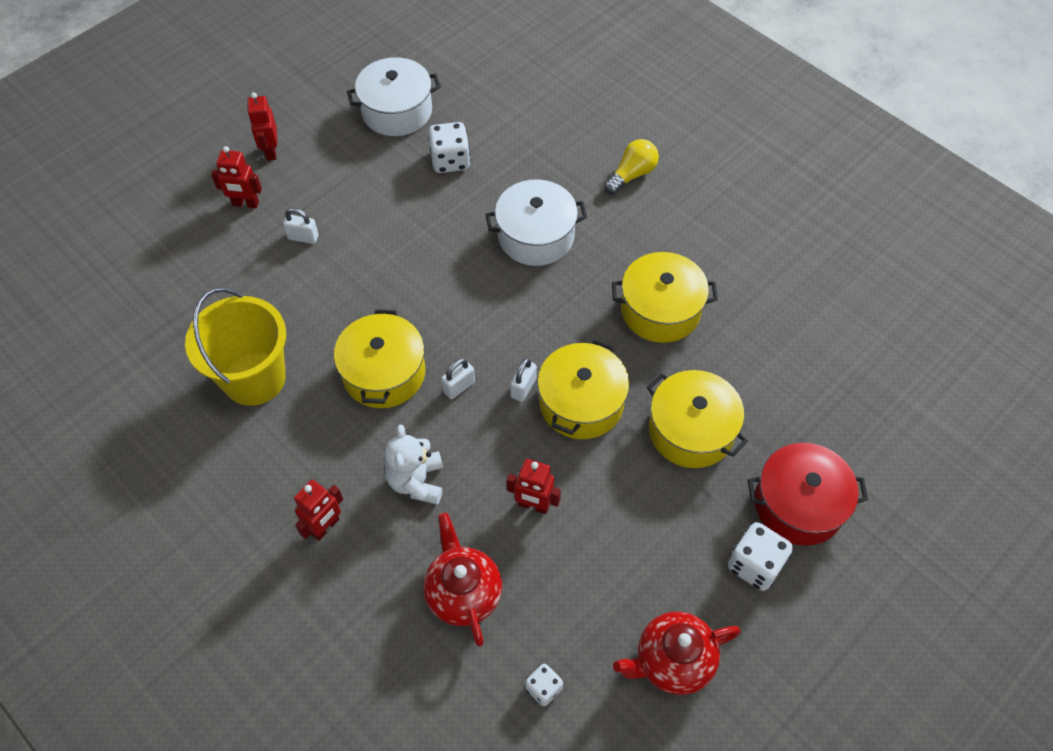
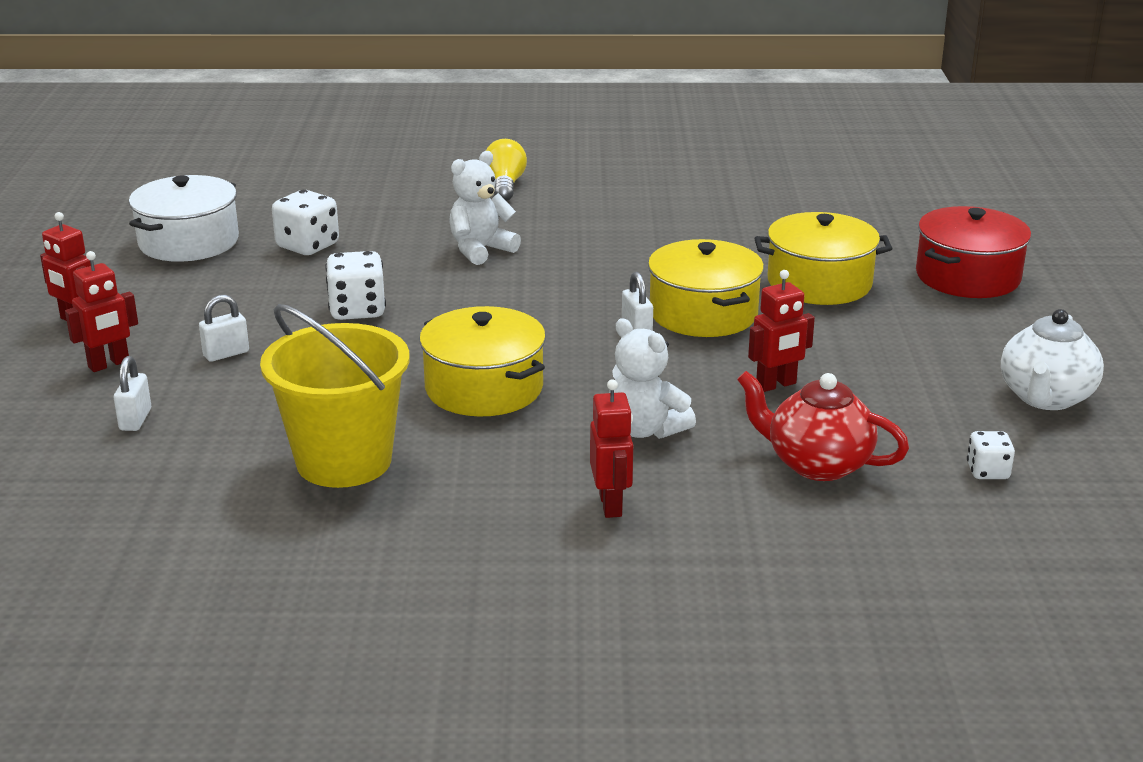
camera: 45 degrees left, 30 degrees down
(459, 387) = (575, 359): white padlock -> white padlock (135, 420)
(536, 236) = (480, 250): white pot -> white teddy bear
(660, 310) = (670, 238): yellow pot -> none
(672, 661) = (1045, 397): red teapot -> white teapot
(755, 565) = (999, 319): white dice -> white dice (357, 310)

